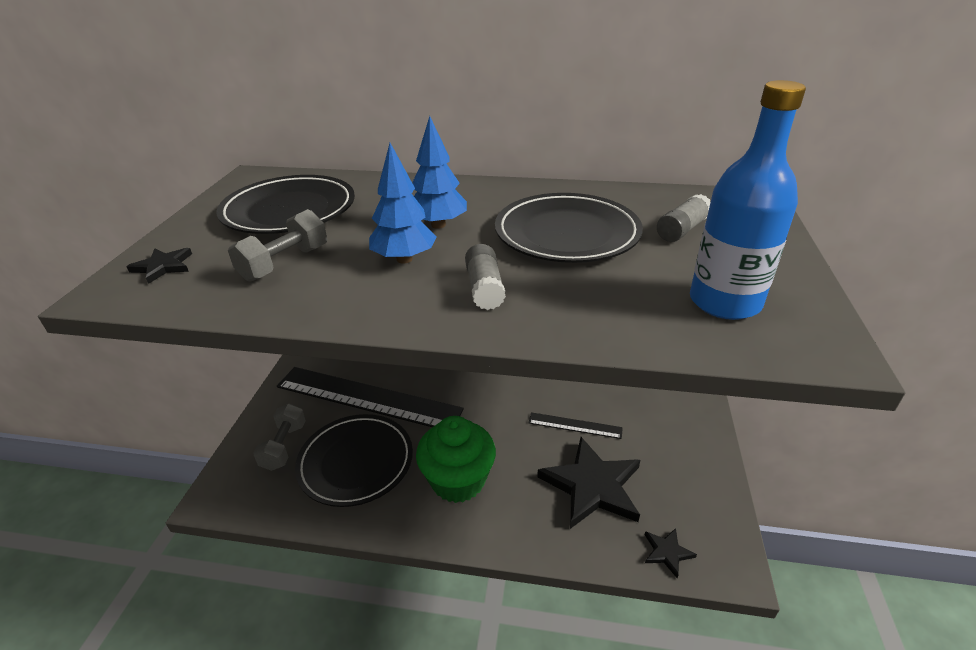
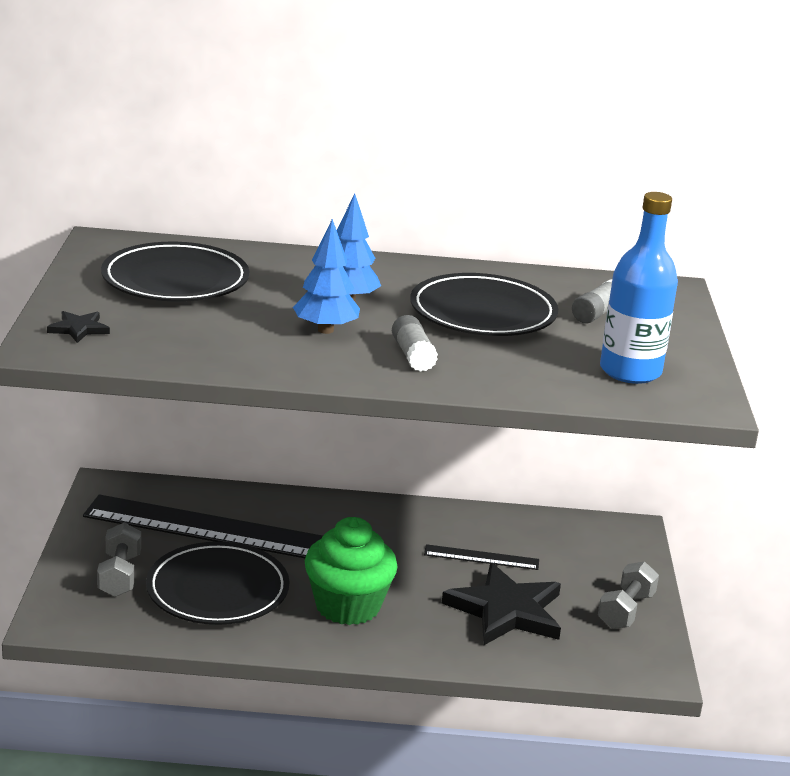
camera: 10 degrees left, 10 degrees down
(285, 263) = (205, 330): grey dumbbell -> grey dumbbell (625, 611)
(667, 552) = (590, 662): black star -> none

